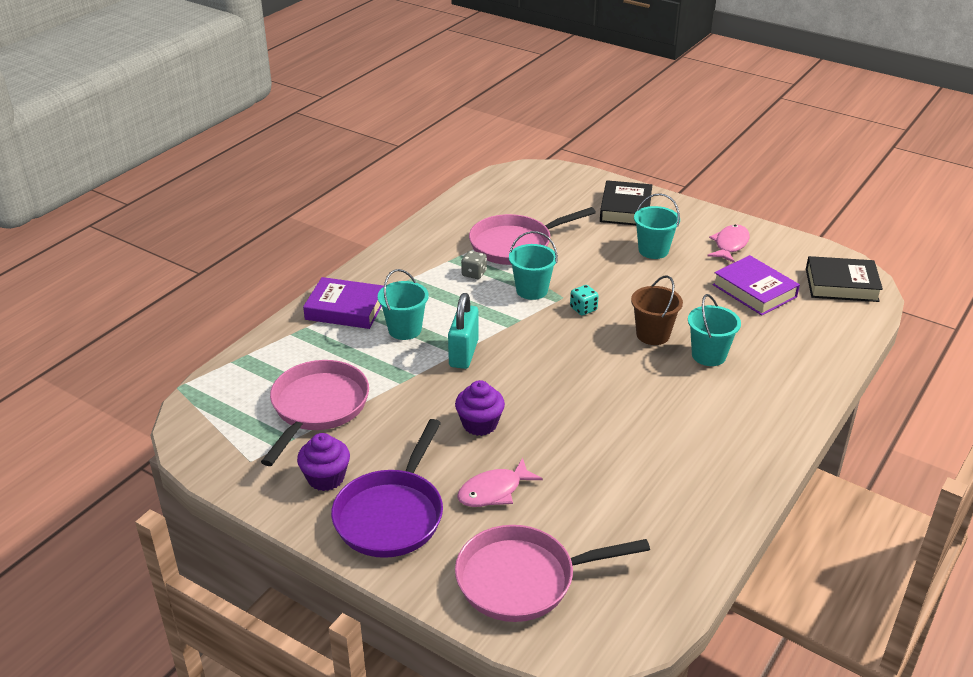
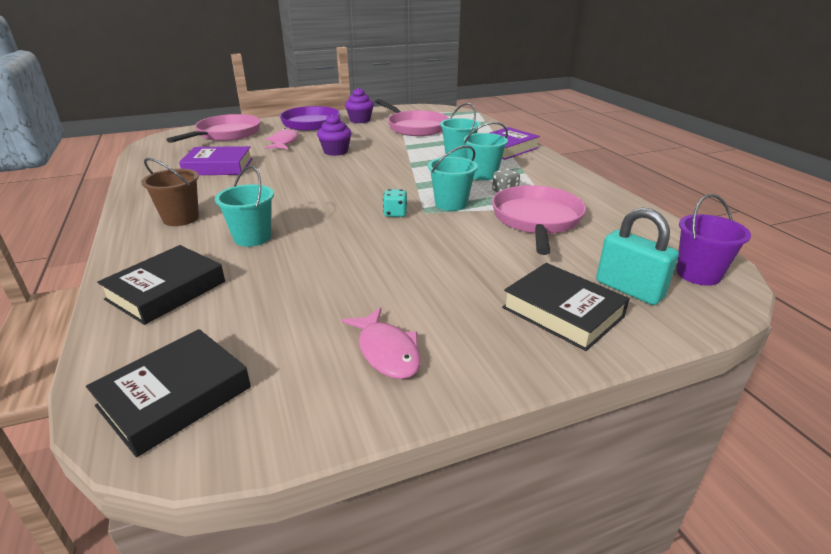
camera: 125 degrees right, 5 degrees down
(463, 353) = (406, 164): turquoise padlock -> turquoise padlock (629, 289)
(527, 179) = (698, 274): none -> purple bucket
(653, 250) = (443, 286): turquoise bucket -> turquoise bucket (483, 175)
(653, 335) = (317, 226): brown bucket -> brown bucket (181, 218)
(754, 291) = (281, 313): purple book -> purple book (218, 167)
(804, 346) = (166, 290): none -> black book

